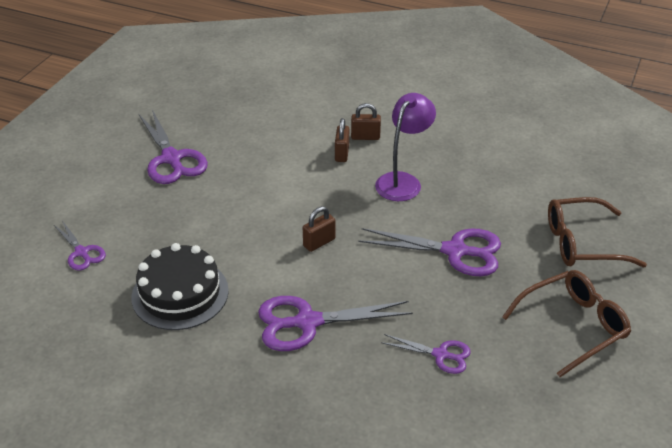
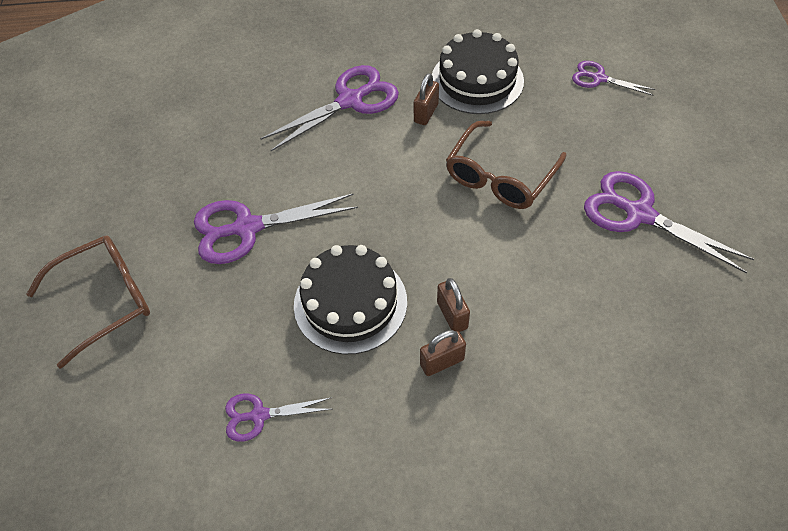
camera: 155 degrees right, 15 degrees up
(319, 242) = (393, 179): brown padlock -> brown padlock (426, 113)
(403, 181) = (350, 303): purple lamp -> black cake
(441, 355) = (221, 119): purple scissors -> purple scissors (259, 415)
(572, 326) = (106, 192): brown glasses -> brown glasses (500, 176)

